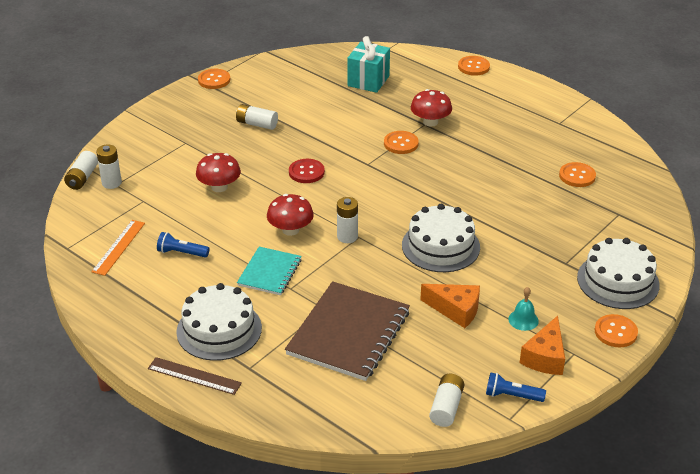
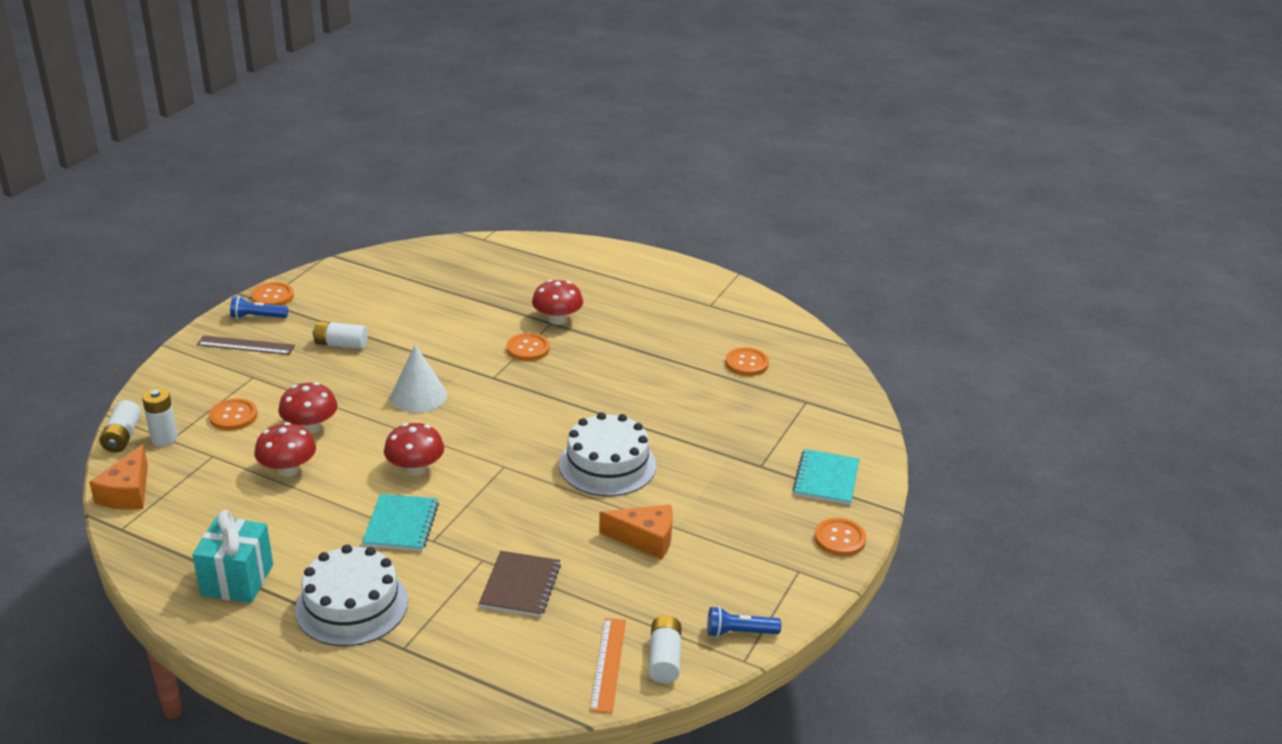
camera: 15 degrees left, 5 degrees down
(118, 247) = (192, 518): orange ruler -> orange ruler (608, 664)
(181, 253) = (279, 515): blue flashlight -> blue flashlight (257, 317)
(194, 376) = (332, 669): brown ruler -> brown ruler (246, 345)
(195, 218) = (288, 469): none -> red mushroom
(306, 172) = (418, 396): red button -> white cone
(347, 237) = (489, 468): white battery -> none
(348, 333) = (520, 586): brown notebook -> brown notebook, size x0.57
(368, 81) = (469, 279): turquoise gift -> turquoise gift (237, 580)
(473, 67) = (593, 250): orange button -> orange button (233, 416)
(523, 320) = (729, 539): turquoise bell -> none
(545, 357) = (766, 580): orange cheese -> orange cheese (127, 493)
(618, 281) = (826, 479): white cake -> turquoise notebook

